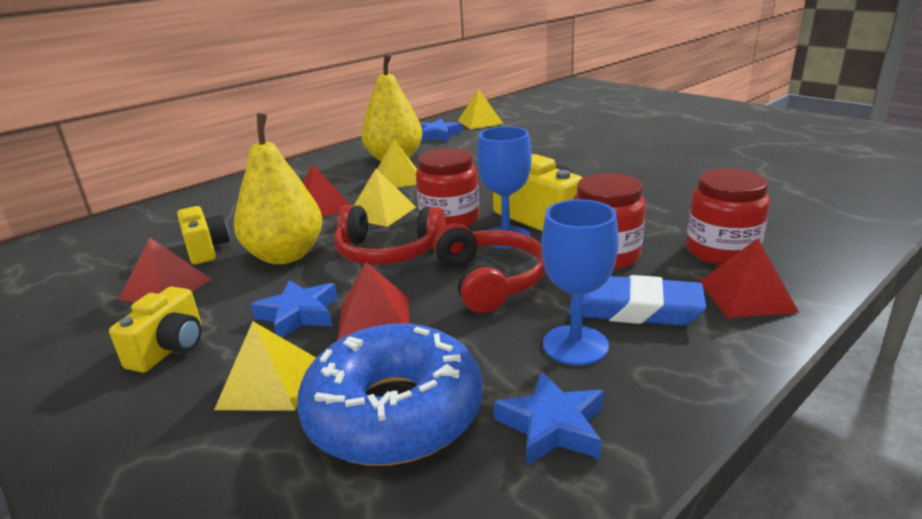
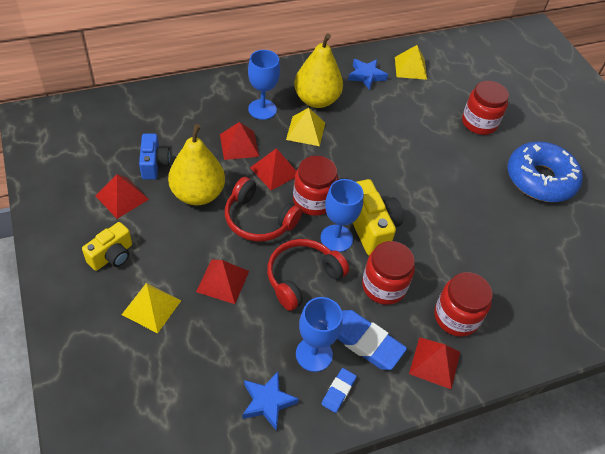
camera: 15 degrees right, 25 degrees up
(206, 249) = (154, 164): yellow camera -> blue camera
(298, 315) = (185, 258): blue star -> none
(333, 179) = (262, 109): none -> blue goblet
(381, 212) = (274, 171): yellow pyramid -> red pyramid
(394, 412) = (201, 357): blue donut -> blue donut (540, 179)
(490, 280) = (302, 277): red headphones -> red headphones turned 135 degrees counterclockwise
(583, 132) = (479, 123): none -> red jar
(651, 371) = (338, 391): none -> blue eraser

